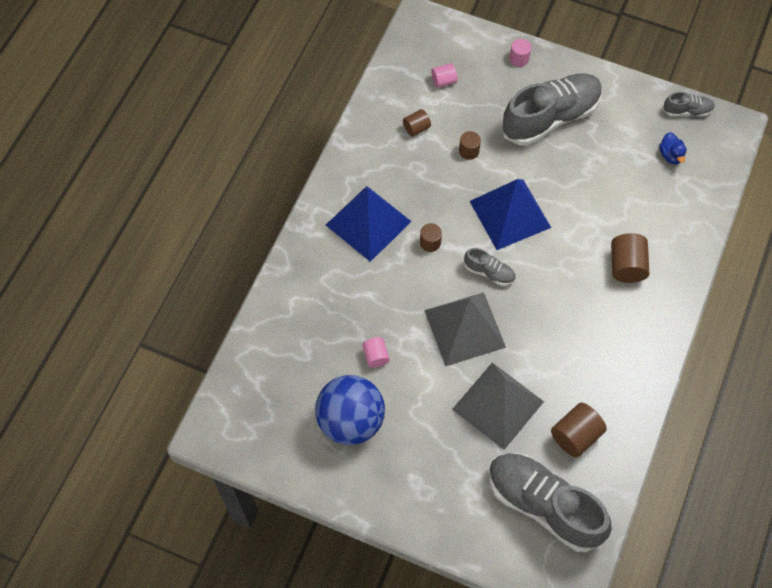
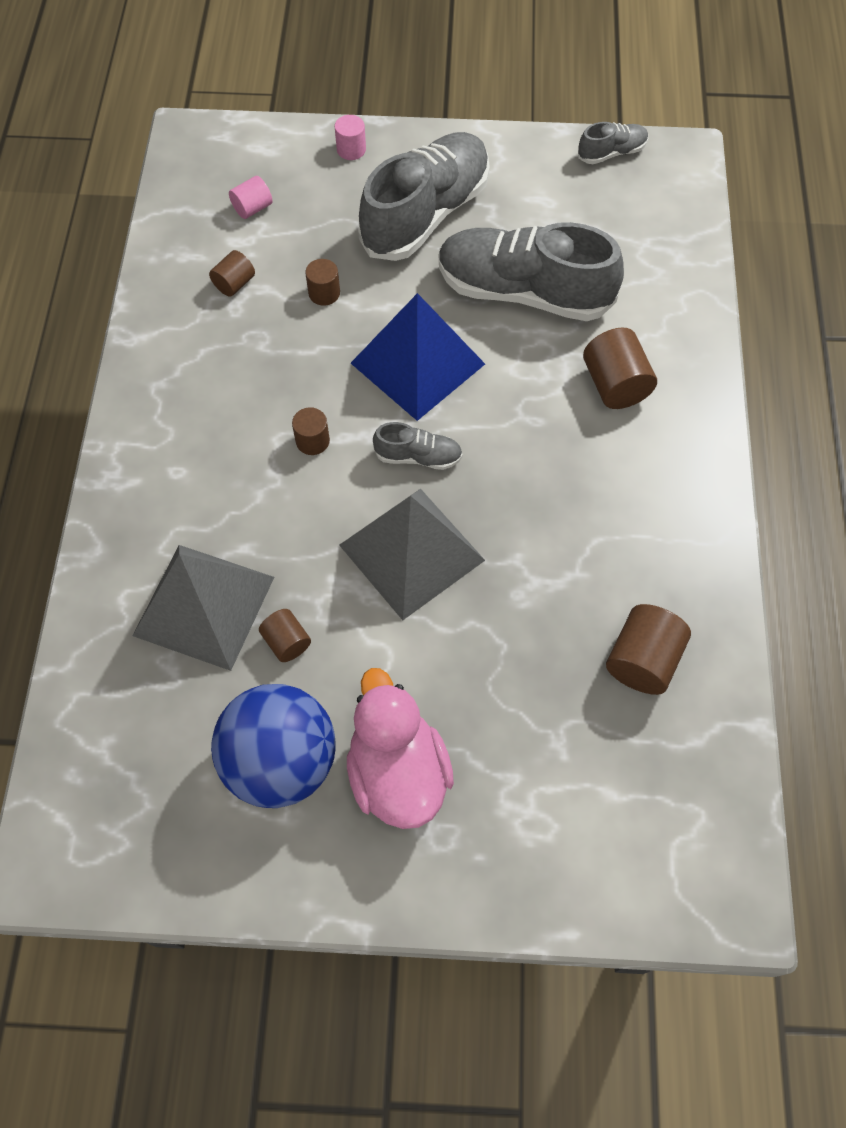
camera: 20 degrees left, 0 degrees up
(368, 223) = (206, 441): blue pyramid -> none
(375, 356) = (287, 642): pink cylinder -> brown cylinder
(412, 449) = (397, 772): none -> pink duck
(498, 405) = (506, 653): grey pyramid -> grey pyramid (204, 605)
(544, 505) = (638, 789): grey shoe -> grey shoe (523, 292)
(670, 155) = (613, 216): blue duck -> none

